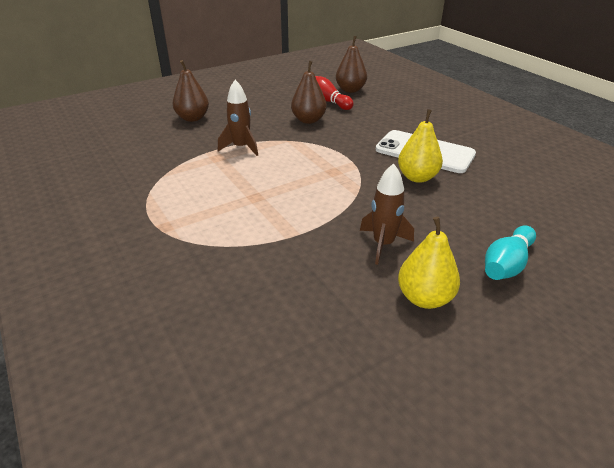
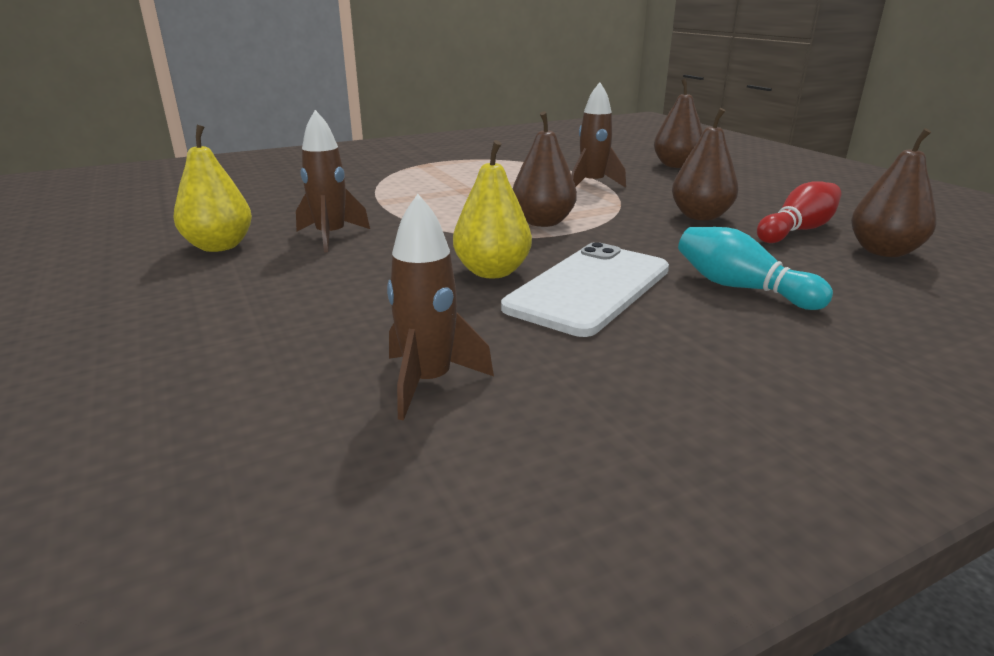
camera: 95 degrees right, 10 degrees down
(330, 164) = (542, 222): none -> brown pear
(506, 264) = (224, 299): turquoise bowling pin -> turquoise bowling pin (741, 288)
(536, 185) = (428, 382): none -> brown rocket

